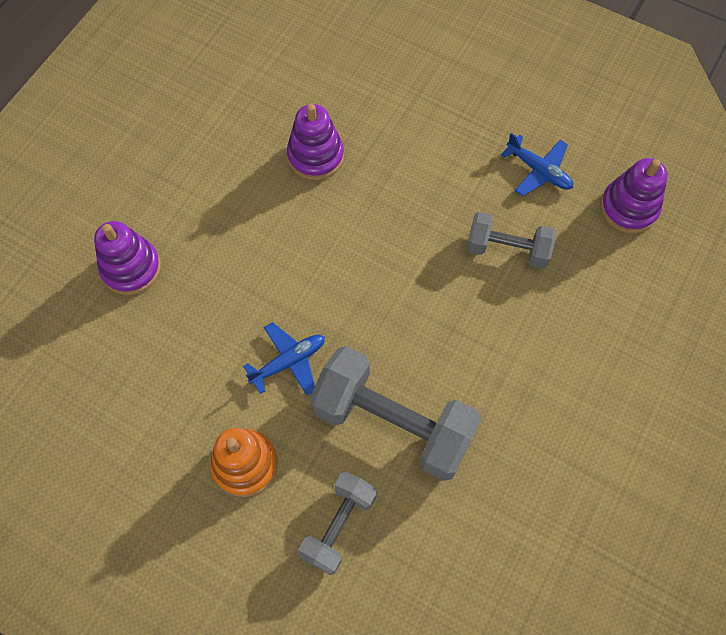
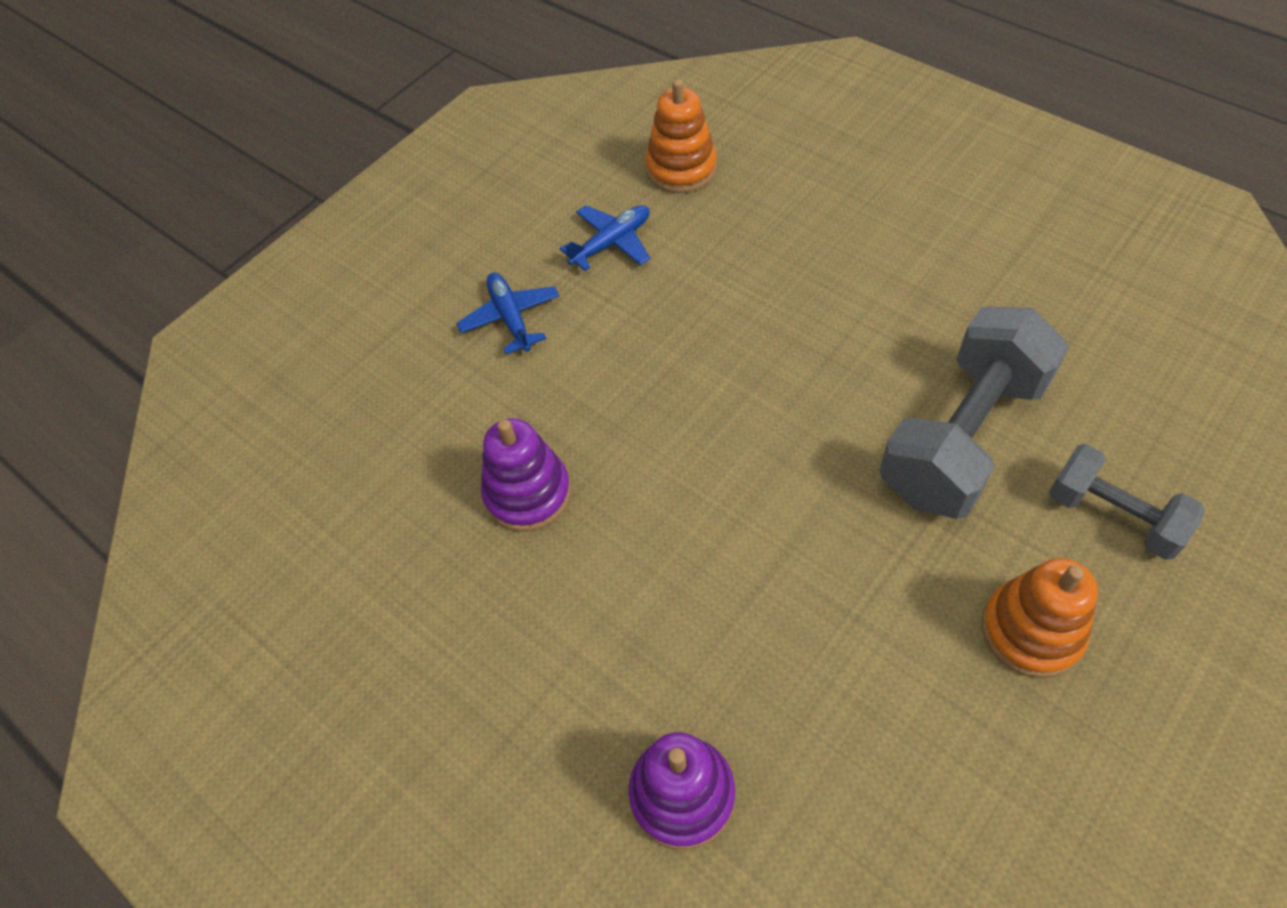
camera: 75 degrees left, 10 degrees down
(289, 362) = (868, 558): blue plane -> blue plane (511, 318)
(507, 249) = (720, 288): grey dumbbell -> none
(628, 208) = (681, 169): purple stacking toy -> orange stacking toy

